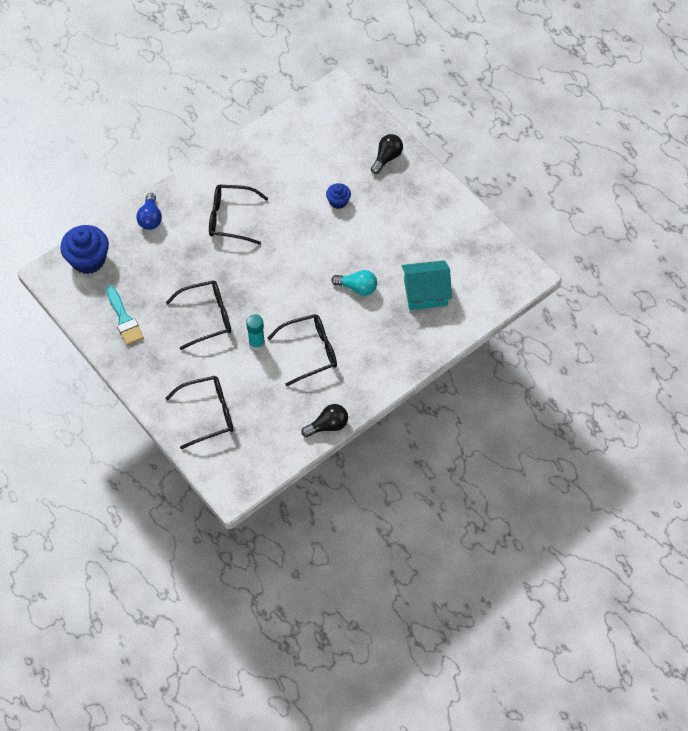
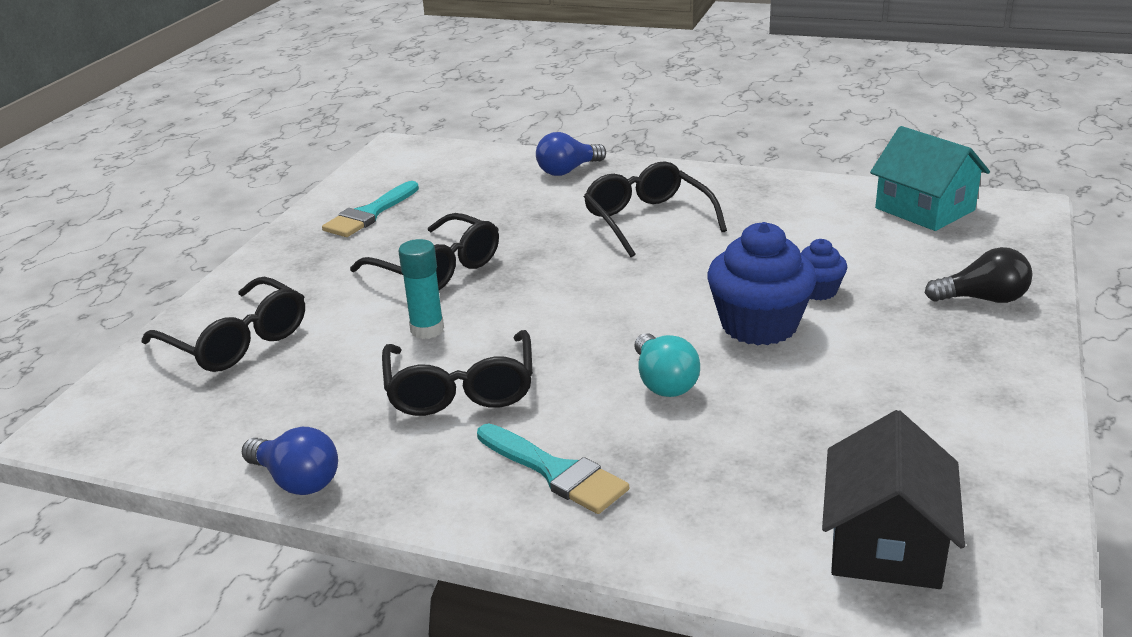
camera: 60 degrees right, 30 degrees down
(88, 260) = (447, 160): blue cupcake -> blue cupcake (759, 325)
(310, 352) = (460, 389): black glasses -> black glasses turned 45 degrees clockwise
(328, 426) = (296, 480): black light bulb -> blue light bulb
(383, 348) = (556, 472): none -> turquoise brush
(425, 293) = (756, 471): turquoise house -> turquoise house (925, 209)
(481, 283) = (885, 543): none -> black house

